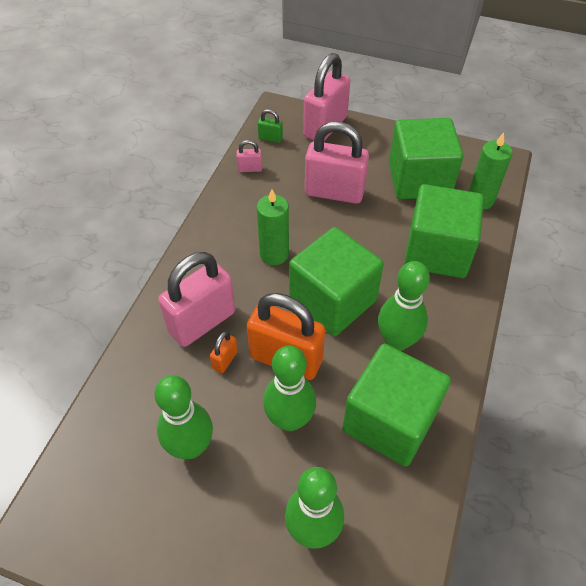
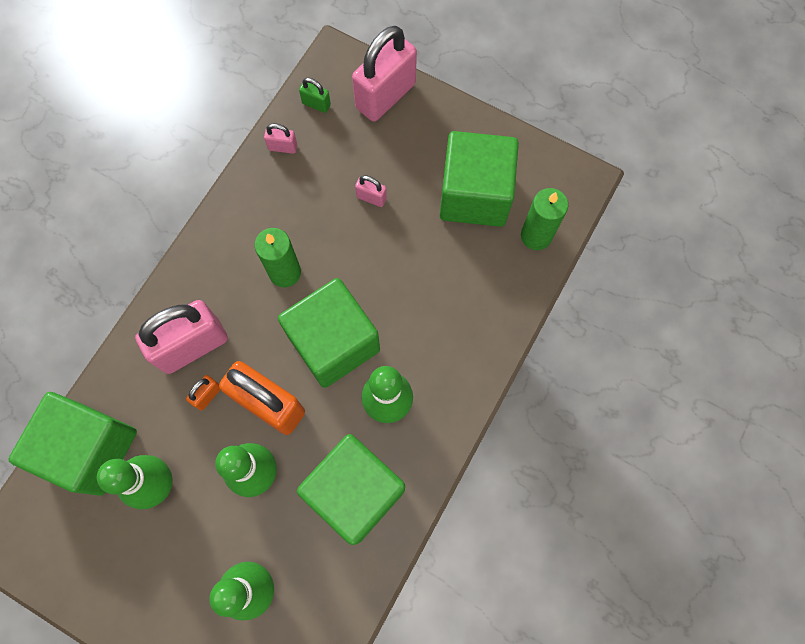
camera: 10 degrees right, 20 degrees up
(334, 192) = (371, 198): pink padlock -> pink padlock, size x0.43
(437, 251) = (464, 299): green cube -> green cube (91, 449)

